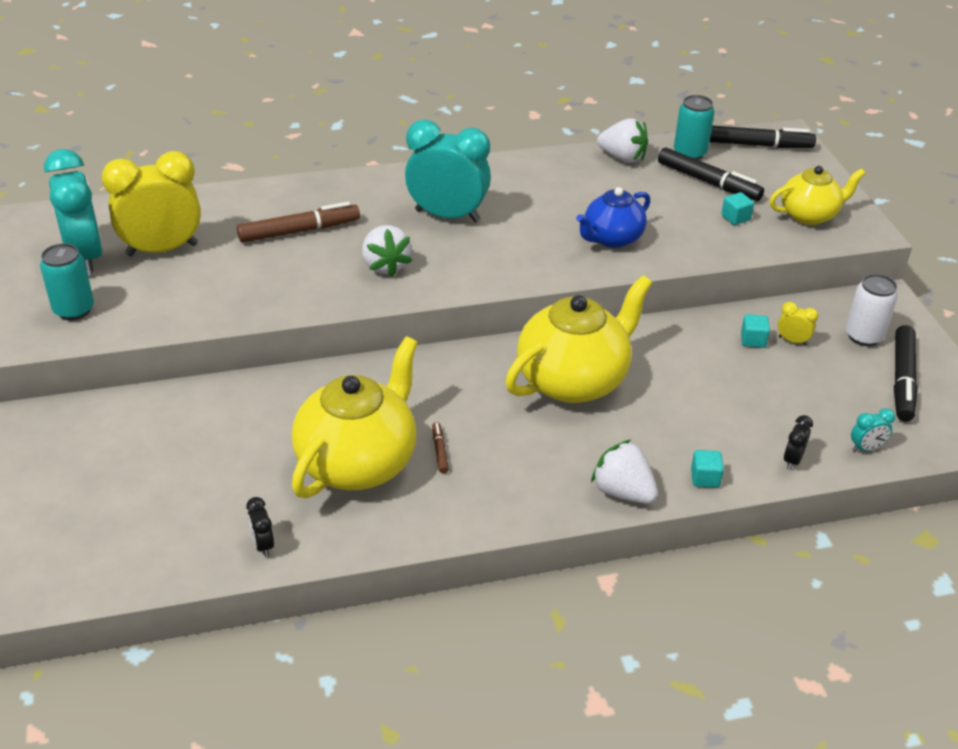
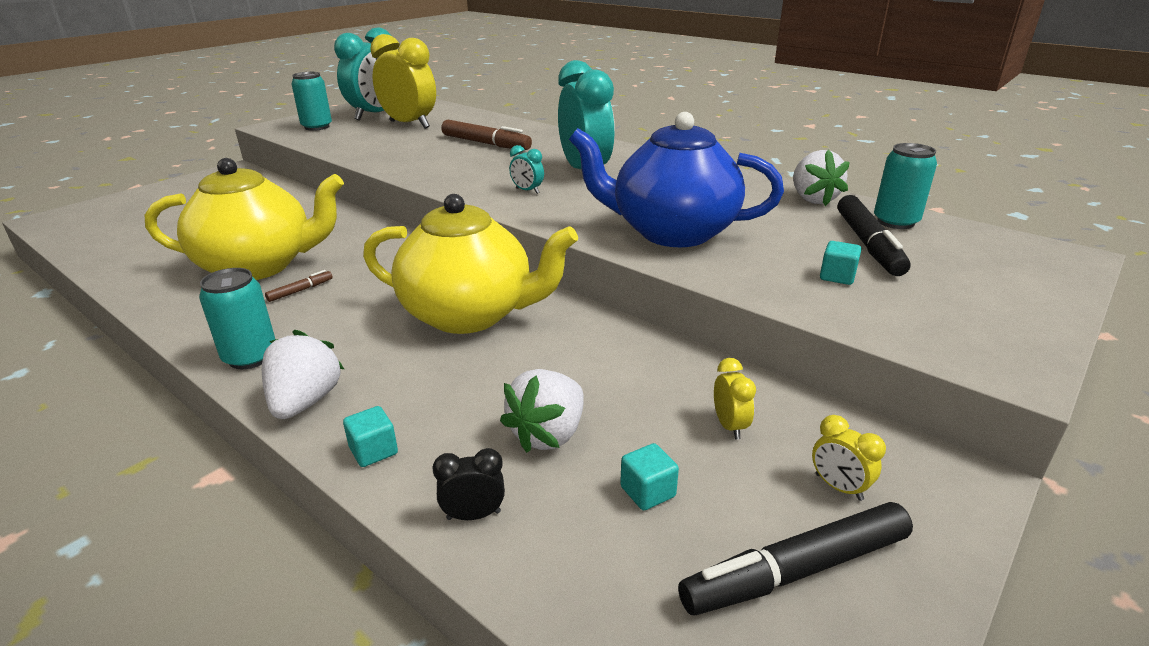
camera: 55 degrees right, 10 degrees down
(263, 545) = (131, 267): black clock -> none
(385, 266) = (482, 174): white strawberry -> white strawberry (548, 434)
(533, 504) = (250, 357): none -> turquoise can
(611, 238) = (671, 232): blue teapot -> blue teapot, size x1.67
(753, 340) = (686, 395): turquoise cube -> turquoise cube (647, 492)
(757, 145) = (1001, 247): black marker -> none
(809, 215) = (946, 317): yellow teapot -> none
(863, 336) = (838, 487): white can -> yellow clock
(866, 448) = (574, 588): turquoise clock -> turquoise clock (527, 191)

